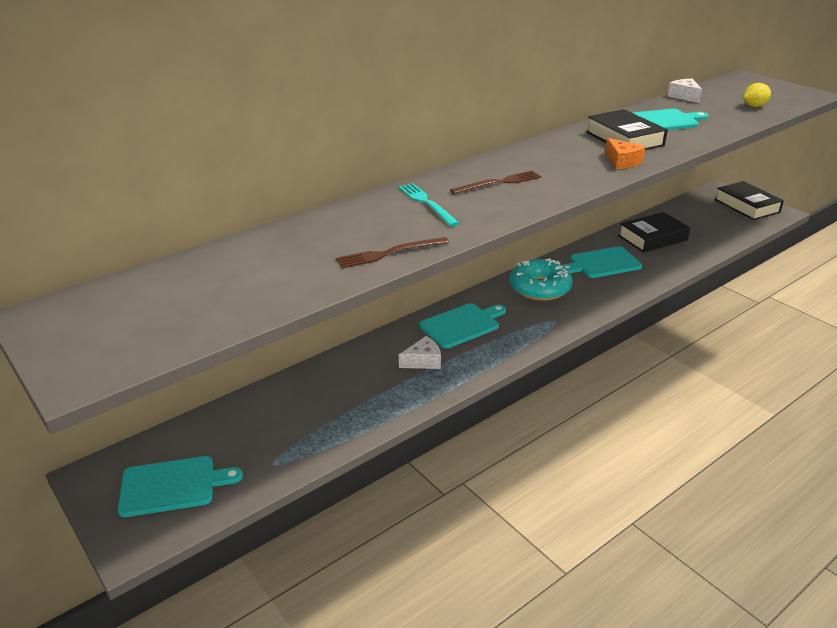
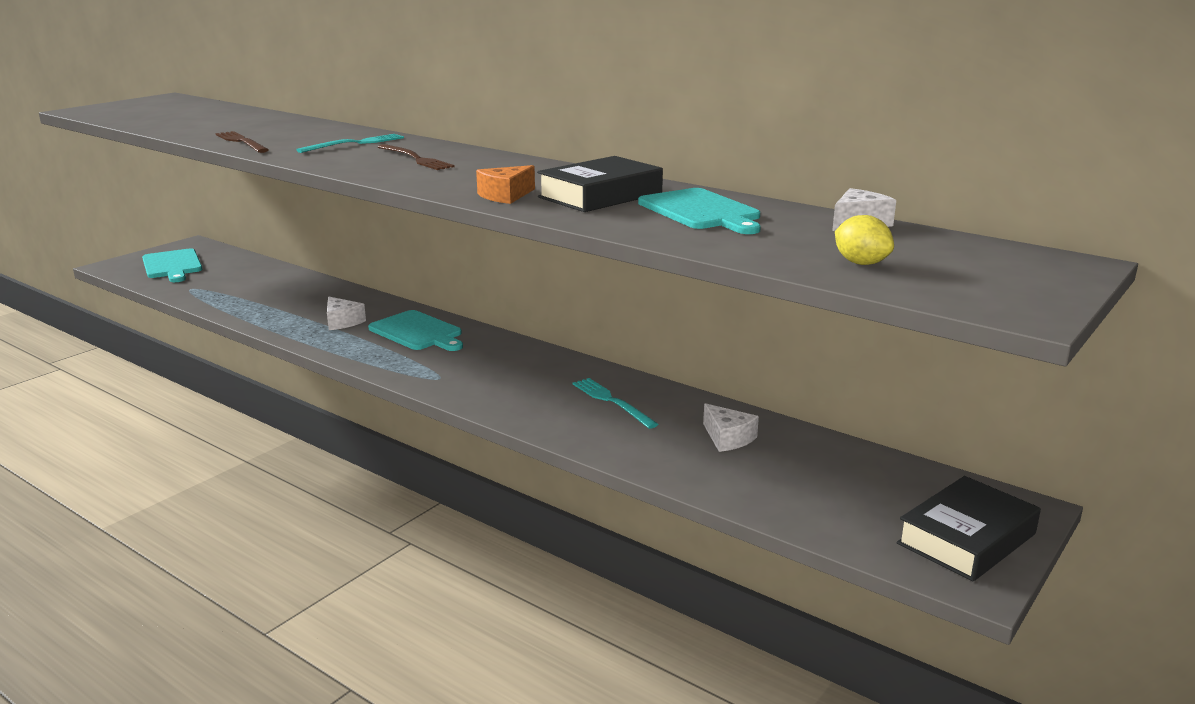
camera: 75 degrees right, 10 degrees down
(540, 288) = (520, 365): turquoise donut -> none
(602, 263) = (612, 401): turquoise cutting board -> turquoise fork
(652, 238) = (728, 438): black book -> white cheese

